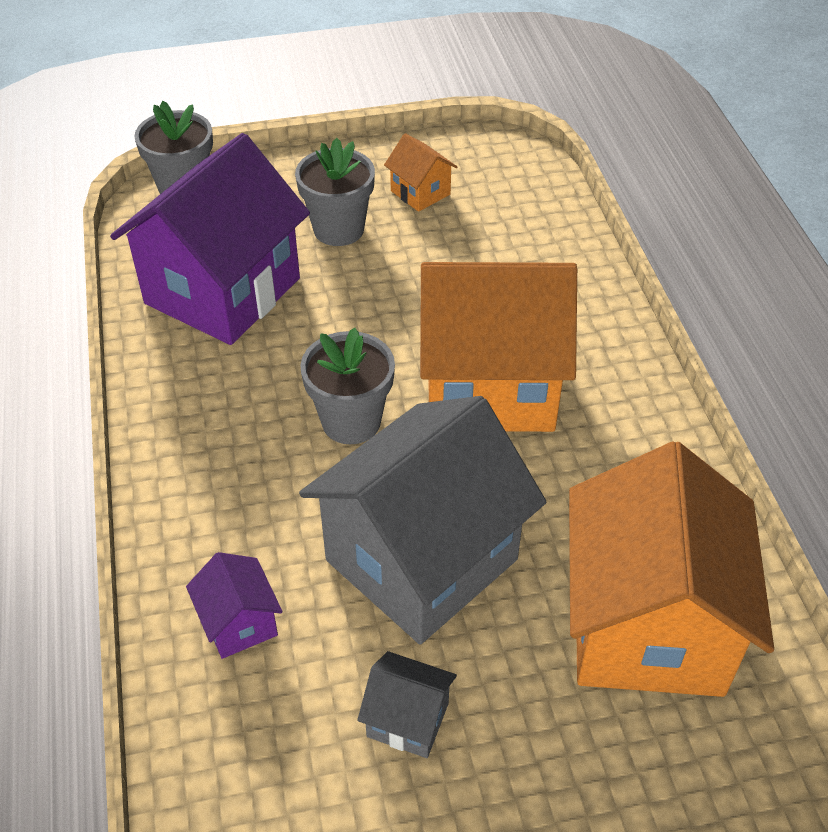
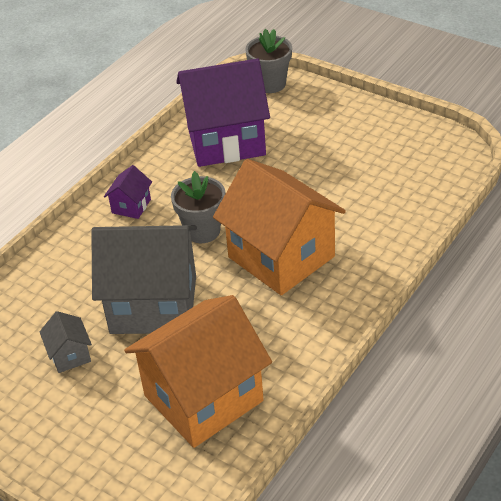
camera: 50 degrees right, 5 degrees down
(239, 623) = (61, 276): purple house -> purple house (131, 206)
(338, 229) = (314, 143): grey flower pot -> none
(420, 193) = (379, 148): orange house -> none

